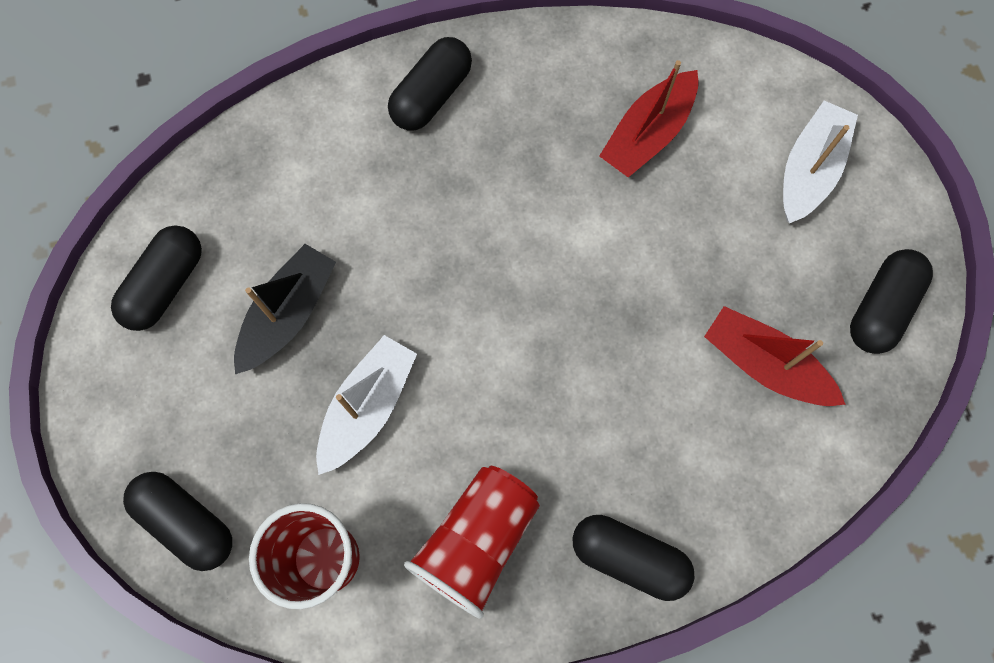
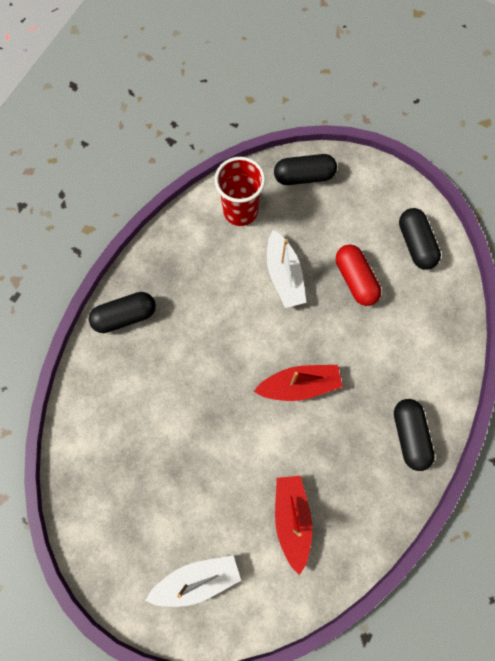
camera: 135 degrees right, 0 degrees up
(288, 314) = (355, 279): black boat -> red capsule
(477, 541) = (190, 268): red cup -> none
(765, 364) = (136, 452): red boat -> red boat (299, 385)
(809, 170) = (197, 580): white boat -> white boat turned 90 degrees counterclockwise
(881, 308) = (104, 534): black capsule -> none

